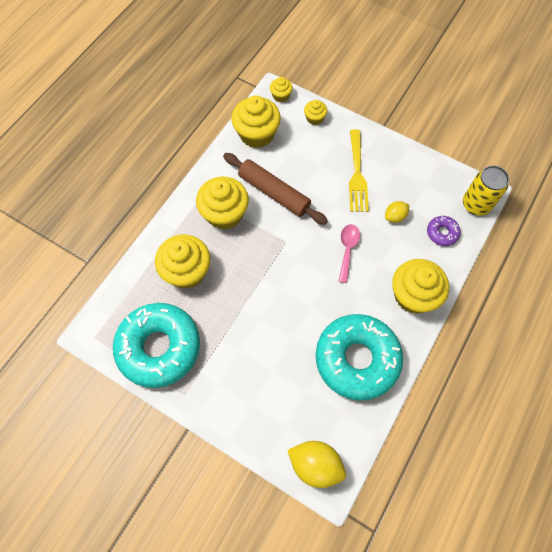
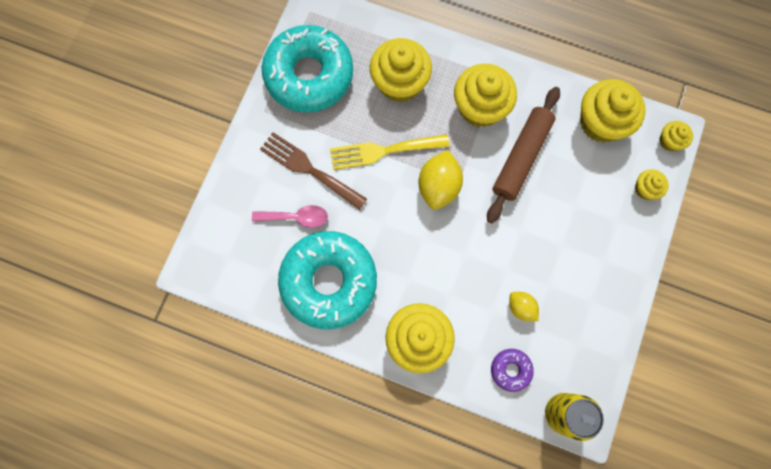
camera: 80 degrees right, 10 degrees up
(250, 361) = (309, 169): none -> brown fork
(315, 465) = (210, 252): yellow lemon -> yellow lemon (438, 186)
(347, 250) = (462, 255): pink spoon -> pink spoon (296, 217)
(357, 175) = (571, 254): yellow fork -> yellow fork (383, 151)

